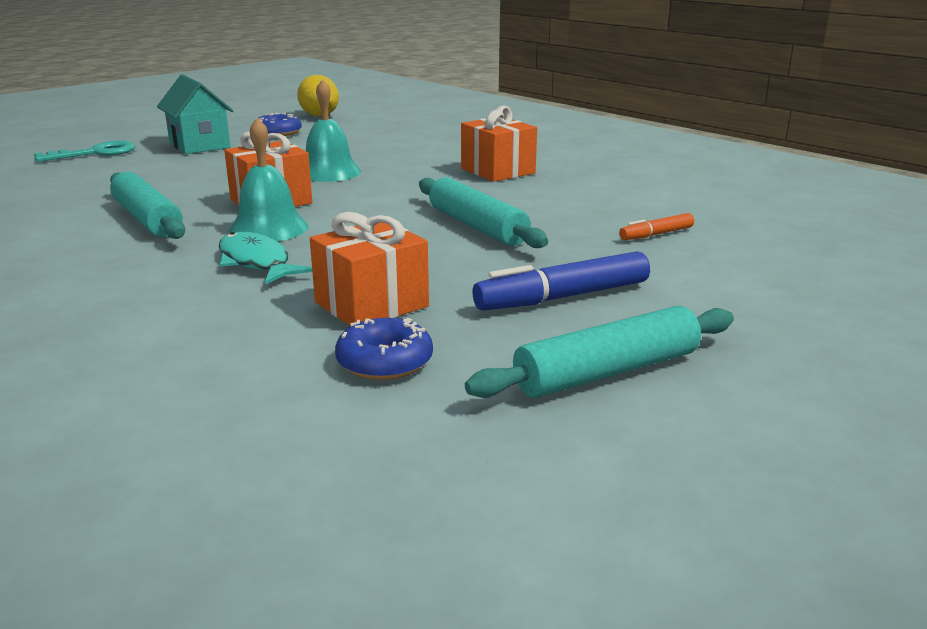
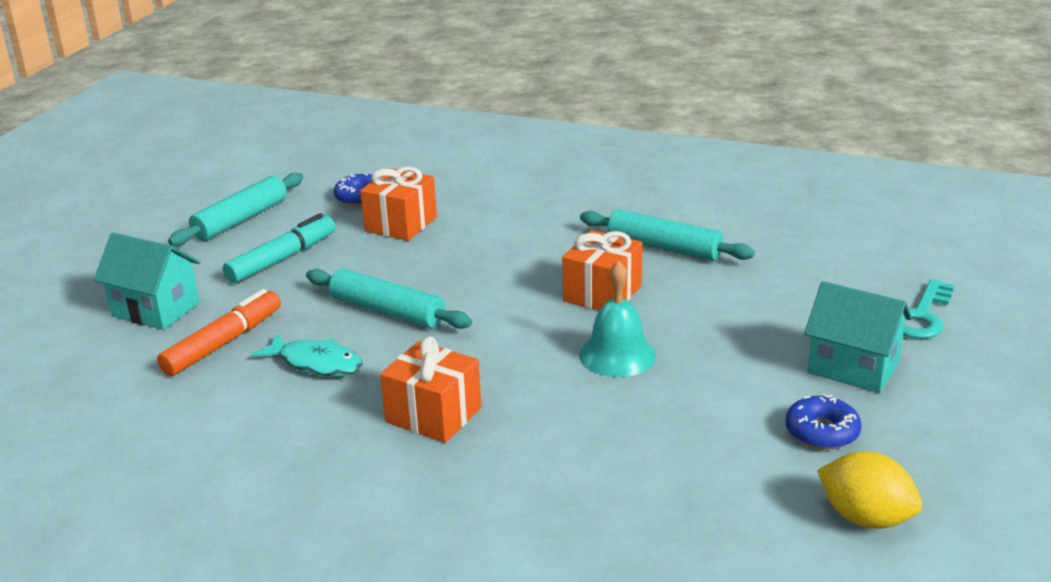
camera: 155 degrees right, 5 degrees up
(256, 262) = (514, 233): turquoise fish -> turquoise fish (316, 363)
(268, 228) = (554, 263): turquoise bell -> none
(562, 297) = (282, 259): blue marker -> turquoise marker
(656, 234) = (224, 343): orange marker -> orange marker, size x1.82
(738, 276) = (156, 309): none -> turquoise house

